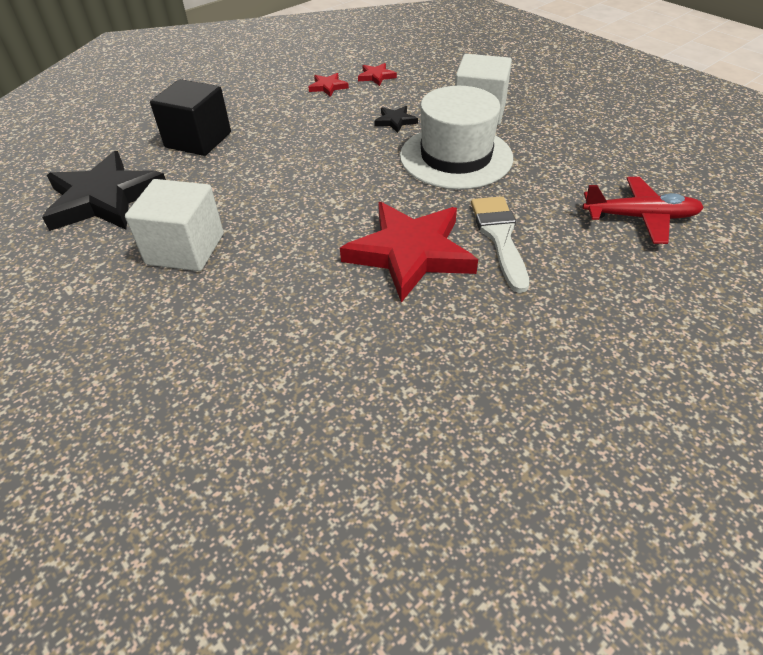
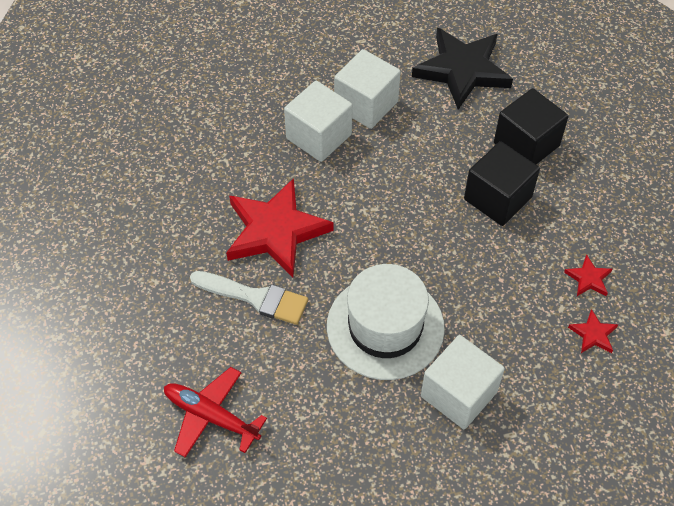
camera: 115 degrees right, 10 degrees up
(254, 268) = (319, 136): none -> white cube
(273, 139) = (497, 198): none -> black cube
(395, 121) = (480, 308): black star -> none
(640, 217) = (211, 416): red plane -> red plane turned 90 degrees clockwise

